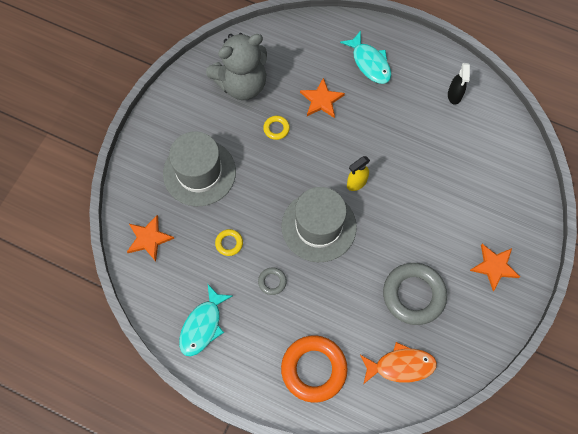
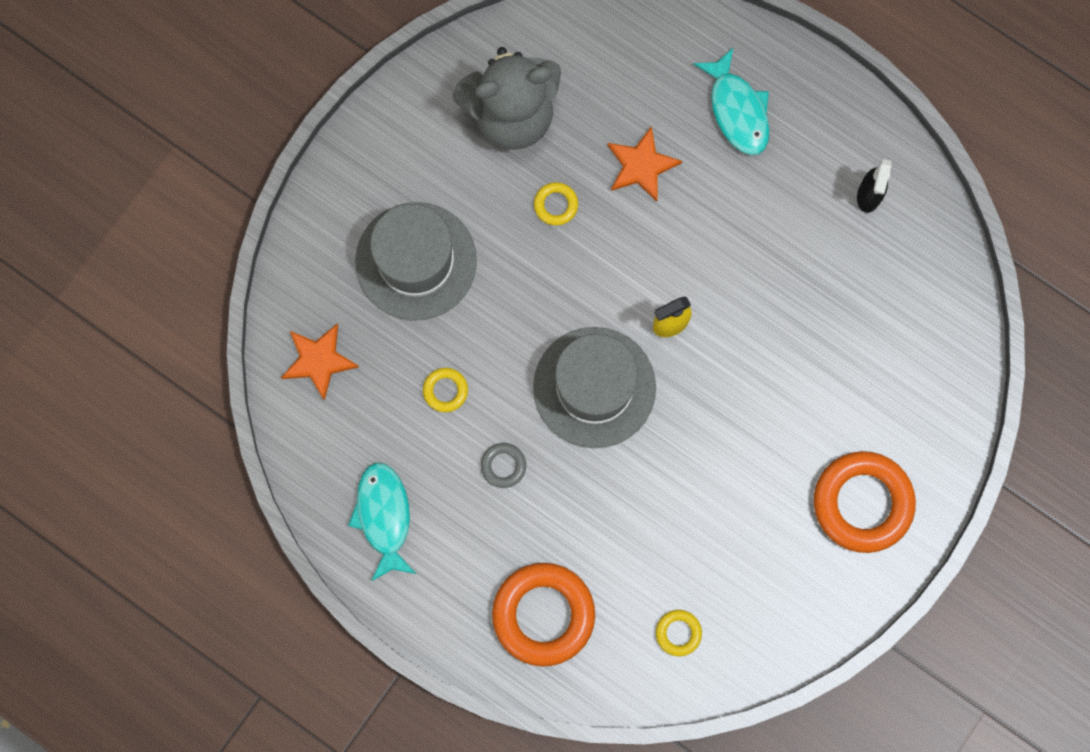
camera: 10 degrees right, 10 degrees up
(203, 325) = (384, 517): turquoise fish -> turquoise fish turned 135 degrees clockwise
(400, 366) = (678, 633): orange fish -> yellow ring
(413, 295) = (723, 526): grey ring -> none
(494, 266) = (862, 503): orange star -> orange ring

